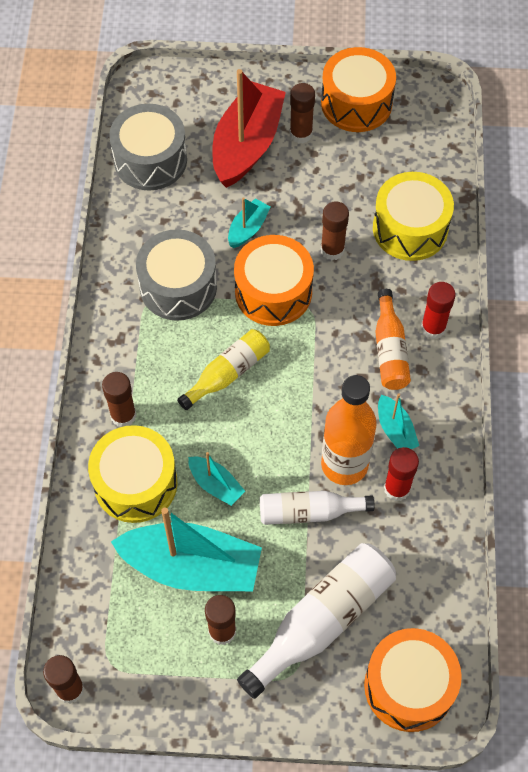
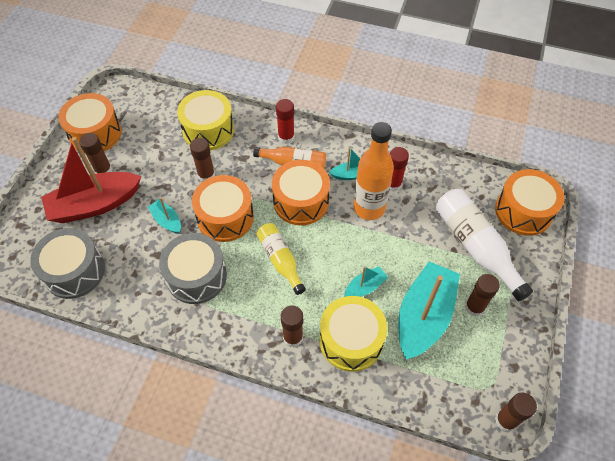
camera: 75 degrees left, 5 degrees down
(247, 145) = (95, 205): red boat -> red boat turned 60 degrees counterclockwise
(309, 512) = (398, 236): white bottle -> none
(327, 375) = (301, 201): none -> orange drum

